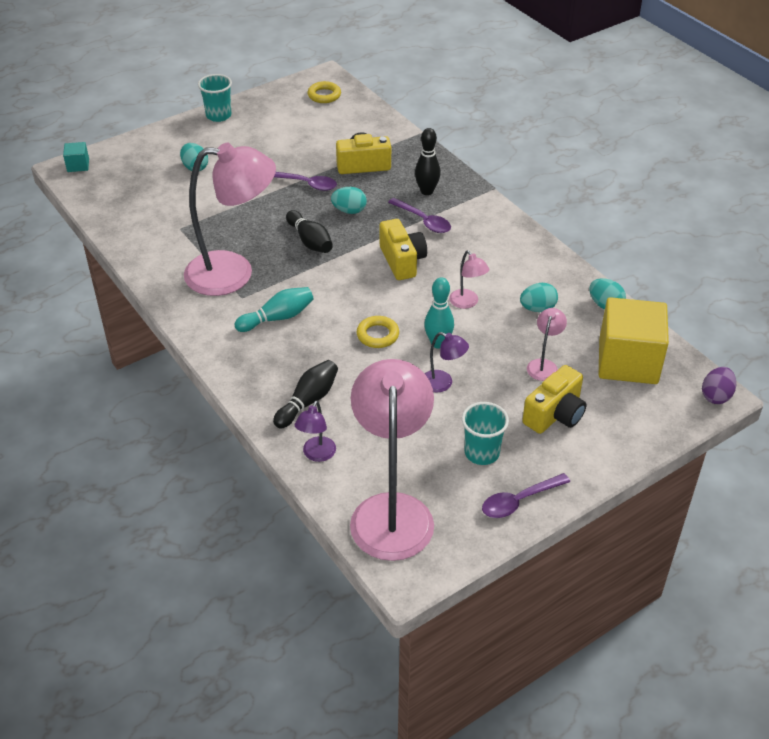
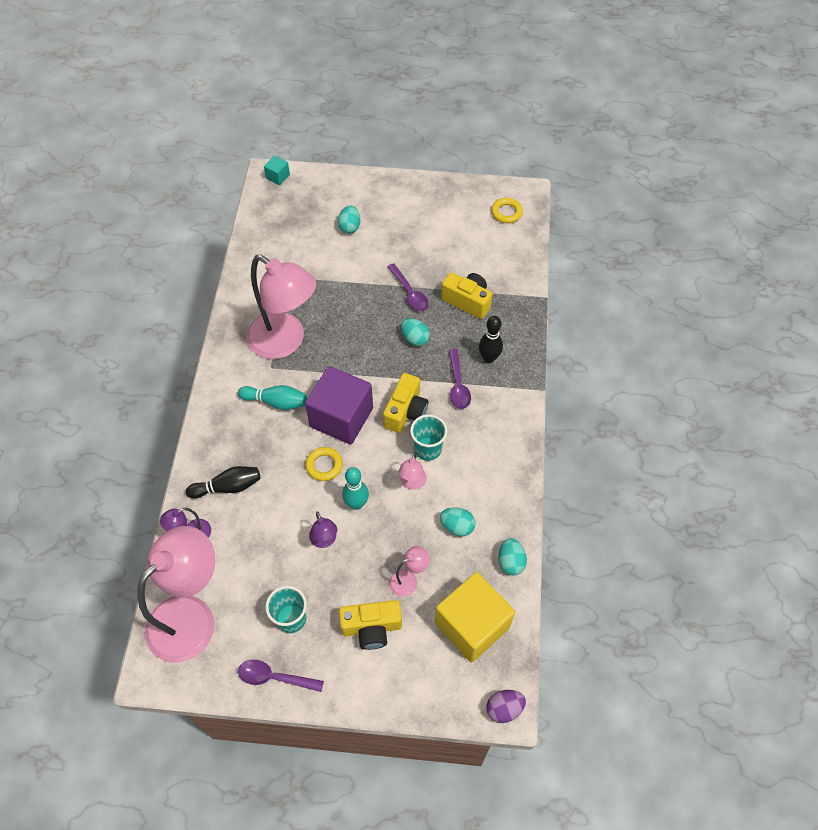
camera: 40 degrees right, 15 degrees up
(218, 115) = (411, 186): turquoise cup -> turquoise cup (428, 449)
(310, 241) = (361, 348): black bowling pin -> none
(351, 295) = (341, 417): none -> purple cube

